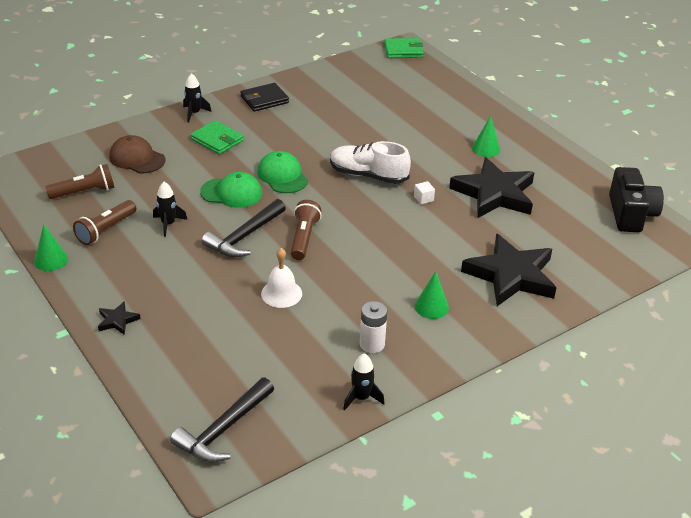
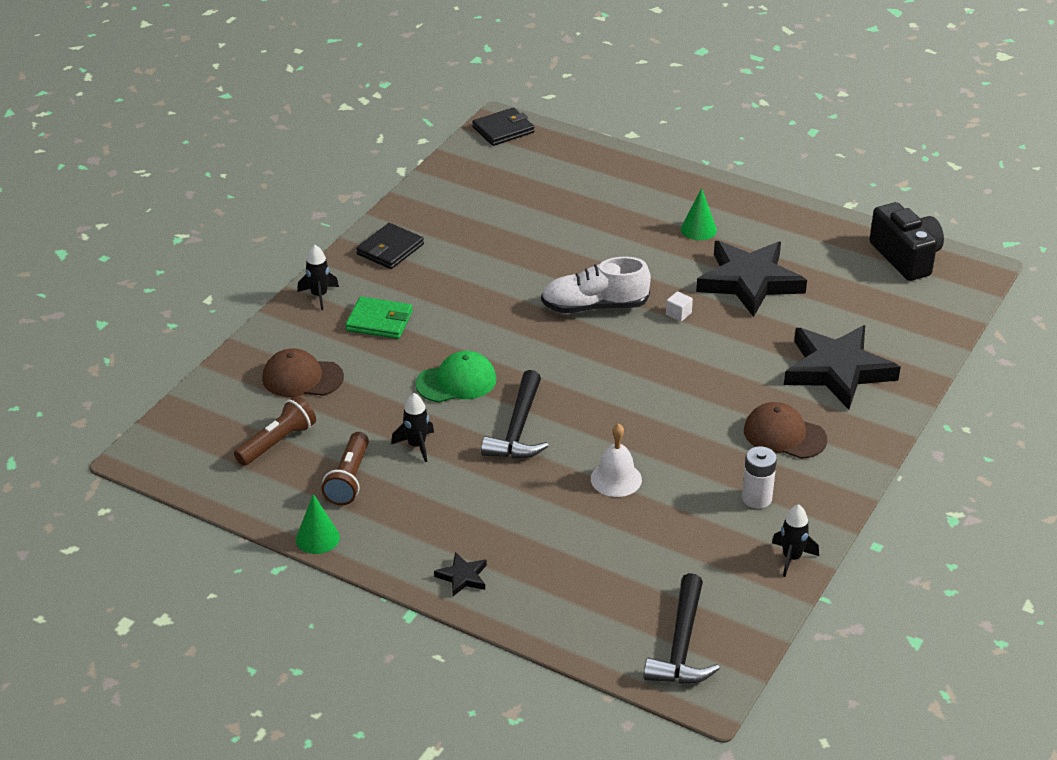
camera: 25 degrees left, 0 degrees up
(282, 176) = (497, 340): green cap -> none
(304, 238) = (586, 407): brown flashlight -> none
(403, 51) = (503, 130): green wallet -> black wallet
(431, 307) = (784, 435): green cone -> brown cap

